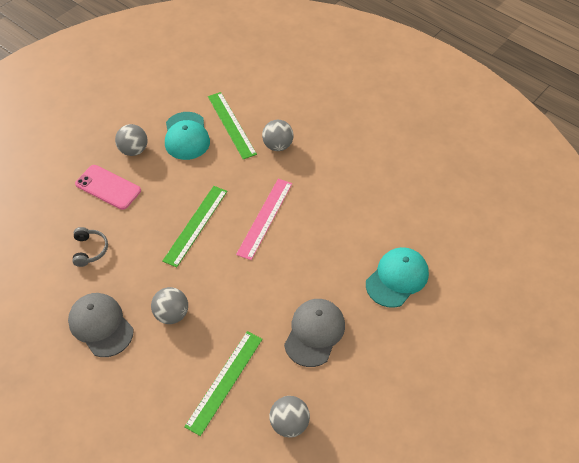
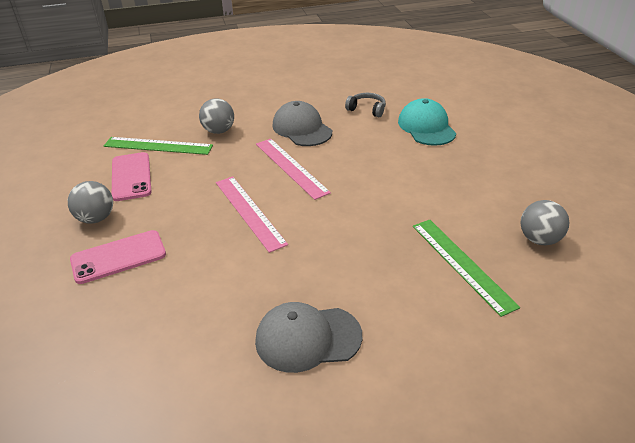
camera: 55 degrees left, 15 degrees down
(90, 250) = (188, 307): grey headphones -> grey headphones (367, 109)
(172, 314) = (345, 271): grey ball -> none
(186, 136) = (131, 177): turquoise cap -> pink phone
(195, 225) = (249, 212): green ruler -> pink ruler
(314, 333) = (447, 187): grey cap -> grey cap (302, 128)

